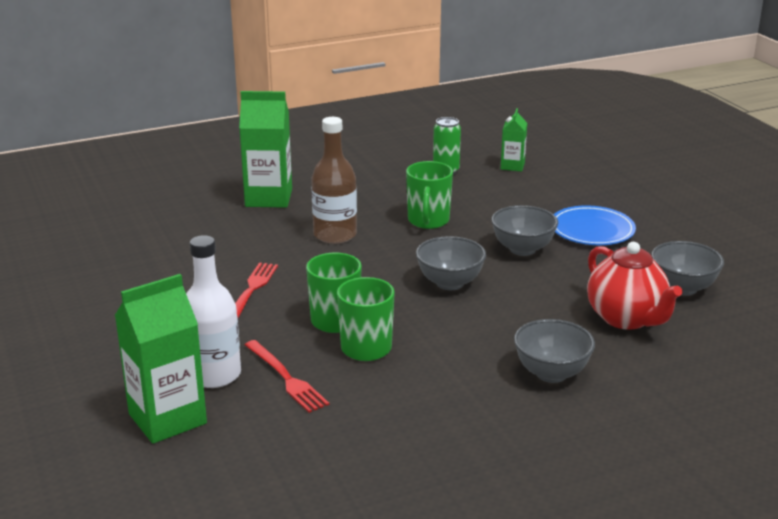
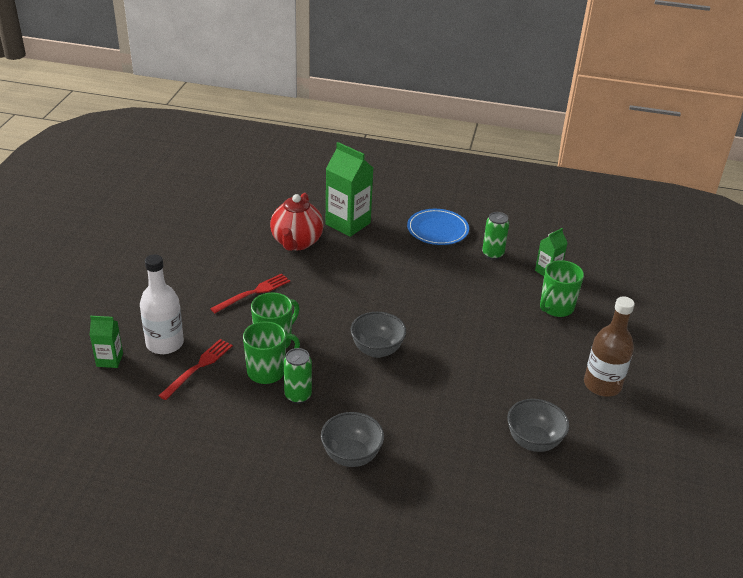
camera: 35 degrees right, 10 degrees up
(167, 419) = (109, 360): green carton -> green carton, size x0.54
(286, 378) = (198, 367): red fork -> red fork turned 150 degrees counterclockwise
(335, 235) = (352, 274): brown bottle -> brown bottle (602, 385)
(428, 221) = (426, 292): green mug -> green mug (556, 307)
(428, 352) = (298, 396): none -> green can
(522, 249) = (460, 348): grey bowl -> none
(592, 230) = (532, 357): blue plate -> blue plate (437, 230)
(626, 318) = (457, 443): red teapot -> red teapot (296, 242)

